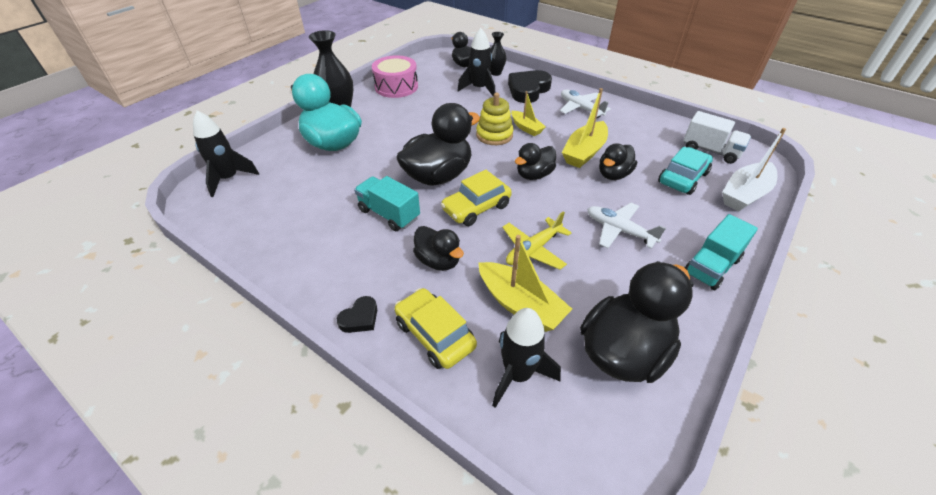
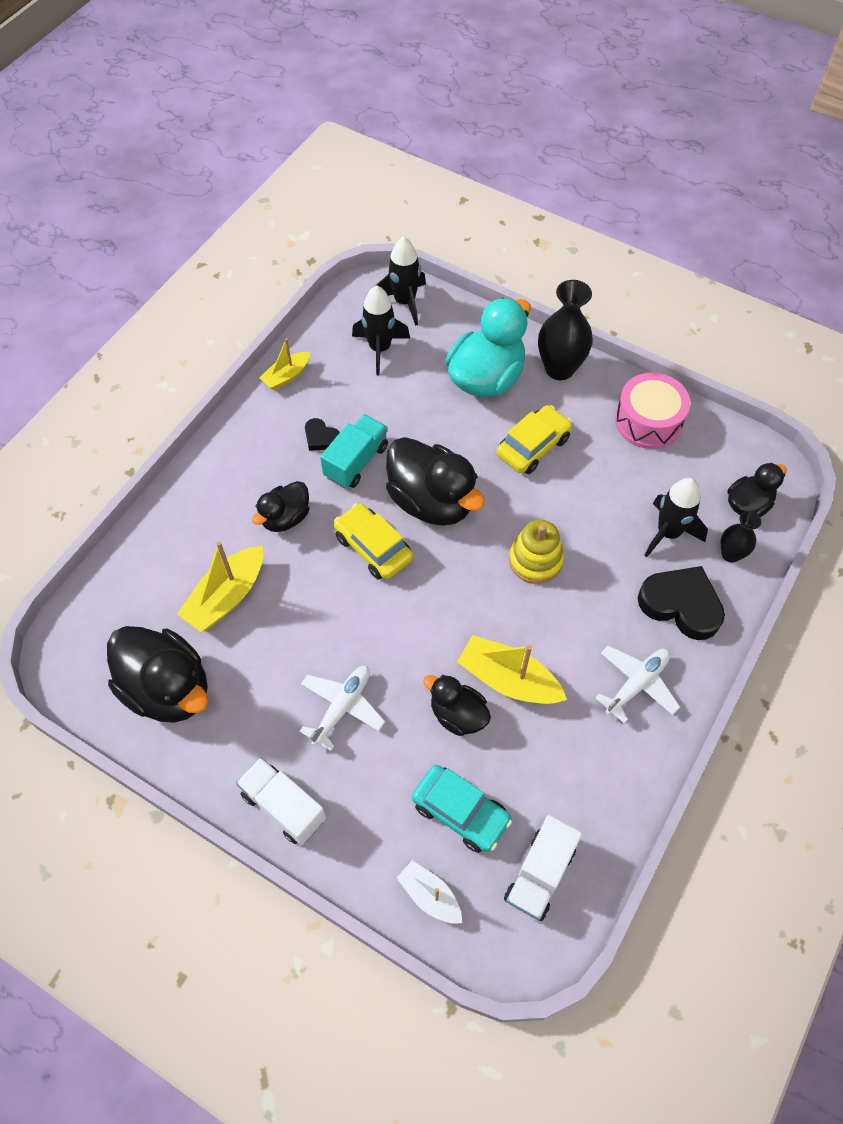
camera: 85 degrees right, 15 degrees up
(360, 318) = (212, 463): black heart -> black heart (321, 438)
(435, 334) = (192, 525): yellow car -> yellow car (533, 446)
(518, 374) = (148, 595): black rocket -> black rocket (380, 349)
(526, 128) = (562, 602): yellow boat -> yellow boat (286, 376)
(533, 250) = (305, 609): yellow plane -> none
(534, 175) = (446, 612): black duck -> none
(711, 266) = (284, 806): turquoise truck -> white truck
(745, 194) = (430, 896): white boat -> white boat, size x0.62

